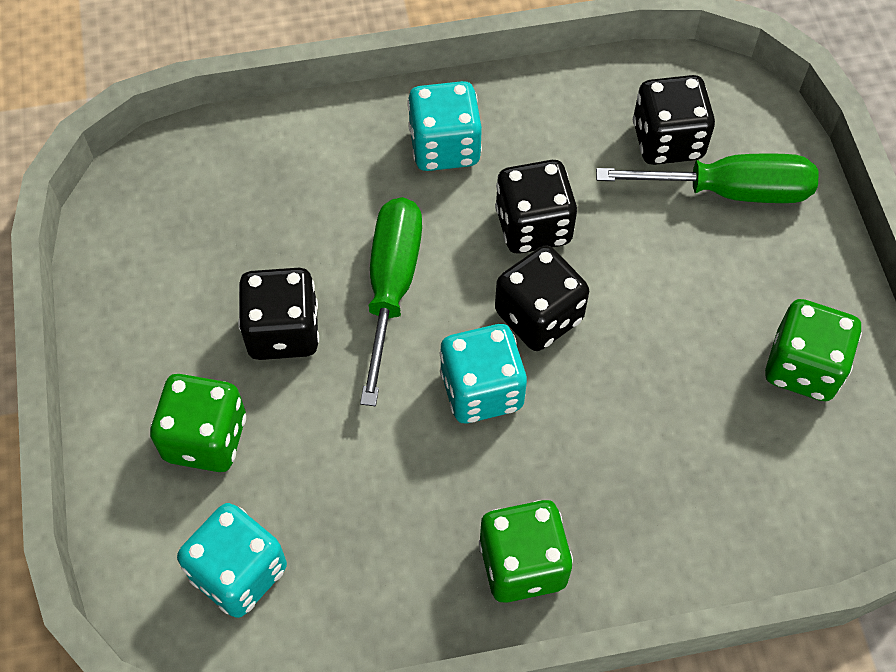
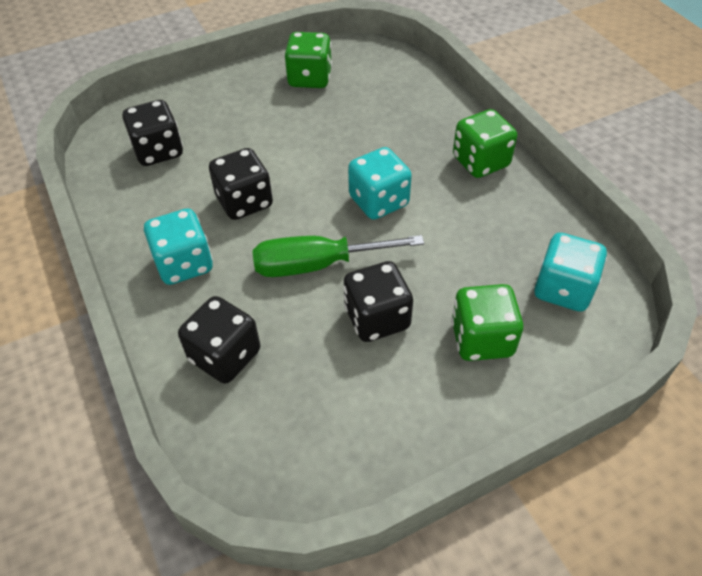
camera: 105 degrees left, 10 degrees down
(539, 316) = (314, 186): black dice -> black dice (225, 356)
(729, 191) = (194, 119): green screwdriver -> none

